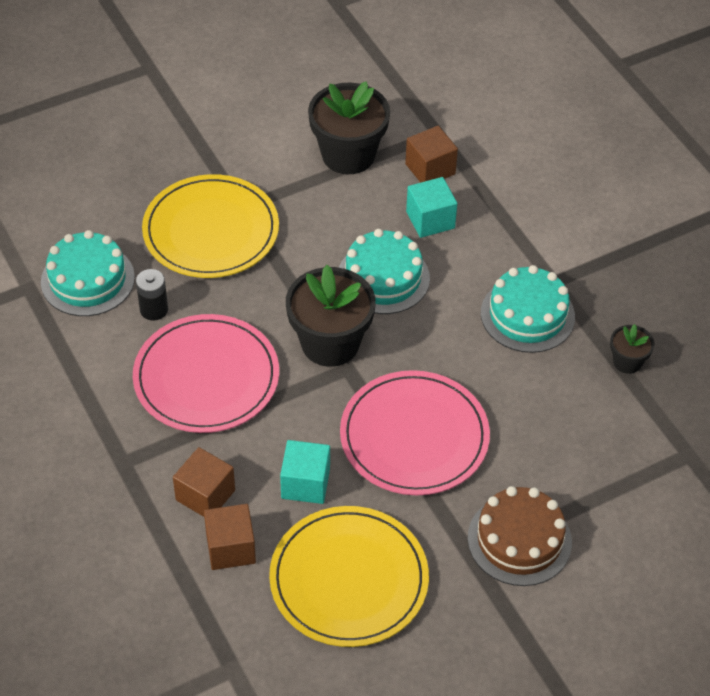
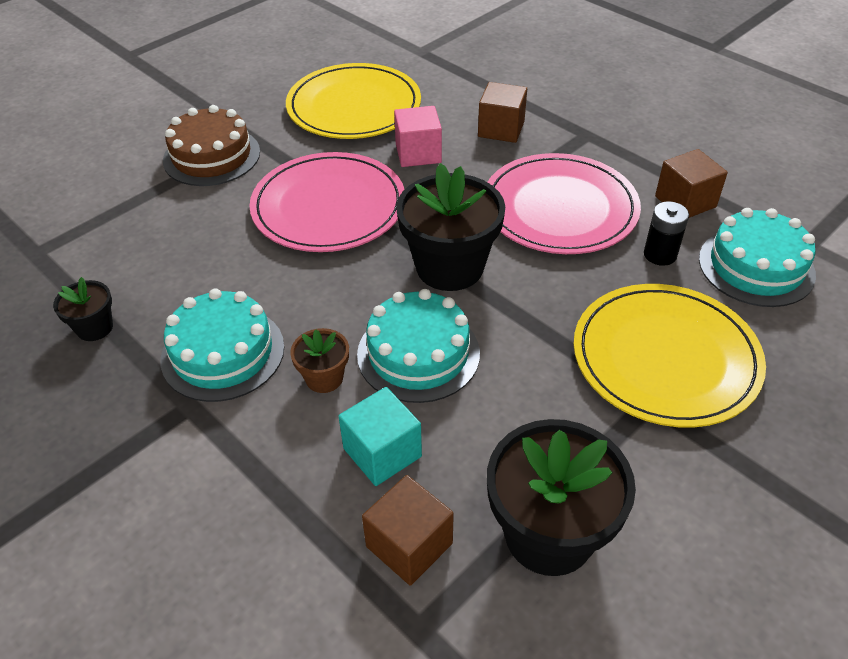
camera: 165 degrees right, 5 degrees down
(230, 548) = (459, 104): brown cube -> brown cube (685, 201)
(305, 483) = (418, 153): turquoise cube -> pink cube
(456, 277) = (324, 378): none -> brown flower pot

